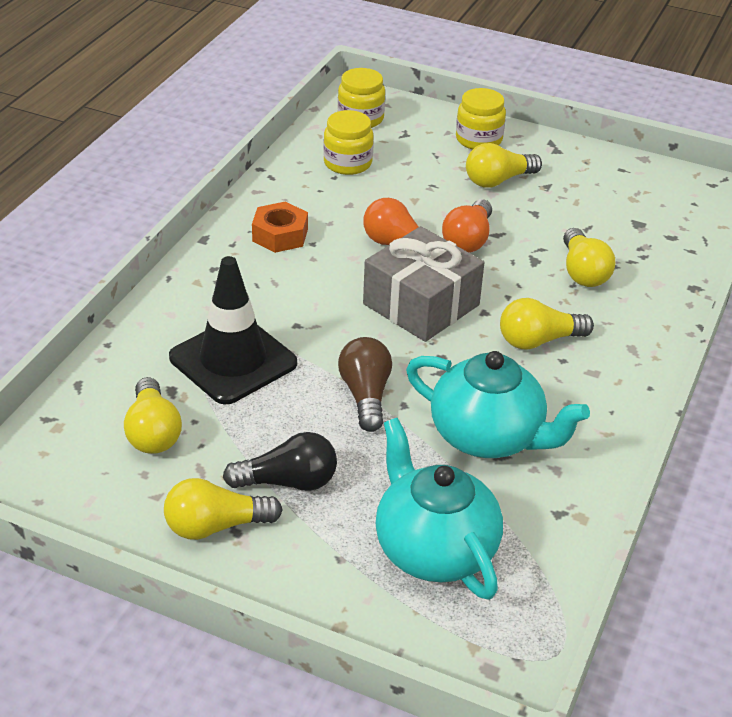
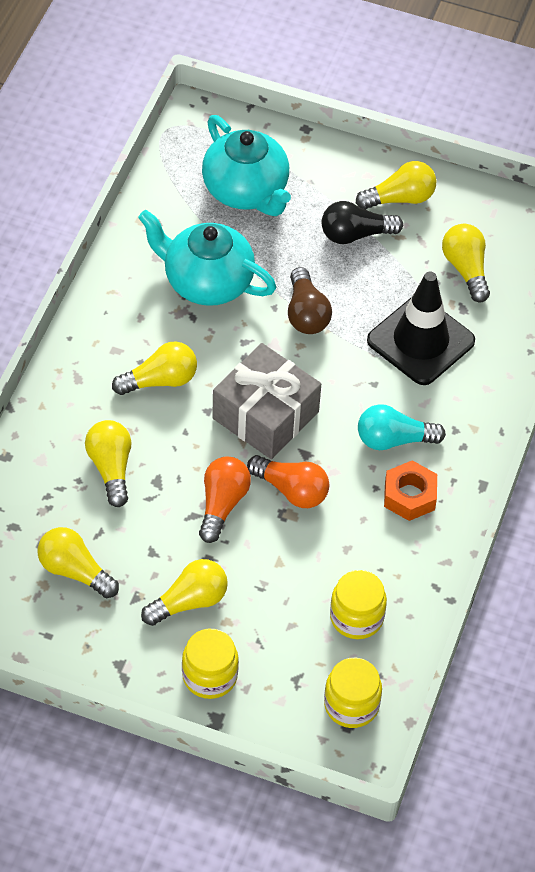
camera: 175 degrees right, 15 degrees up
(286, 277) = (393, 439): none -> turquoise light bulb
(606, 205) = (75, 571): none -> yellow light bulb

